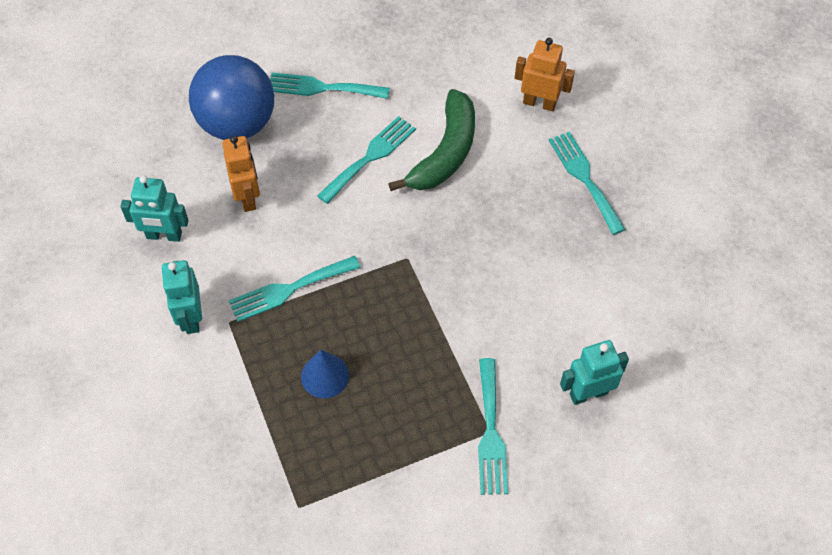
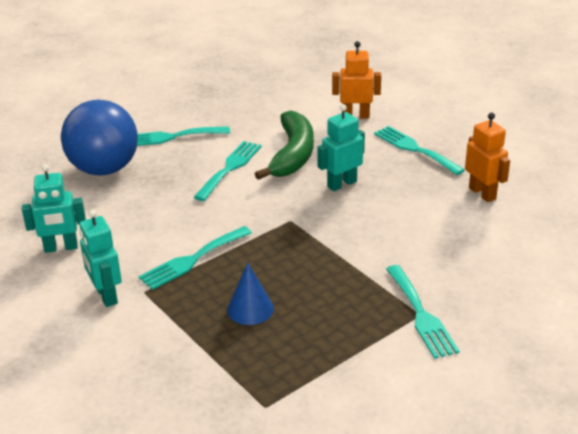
camera: 15 degrees left, 25 degrees down
(248, 197) = (131, 210): orange robot -> orange robot (482, 193)
(588, 393) = (492, 272): turquoise robot -> turquoise robot (341, 184)

